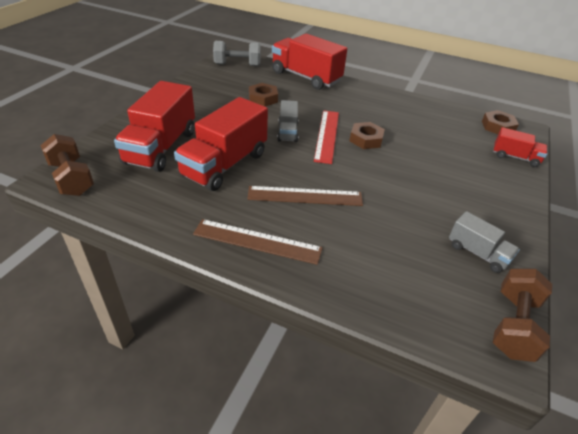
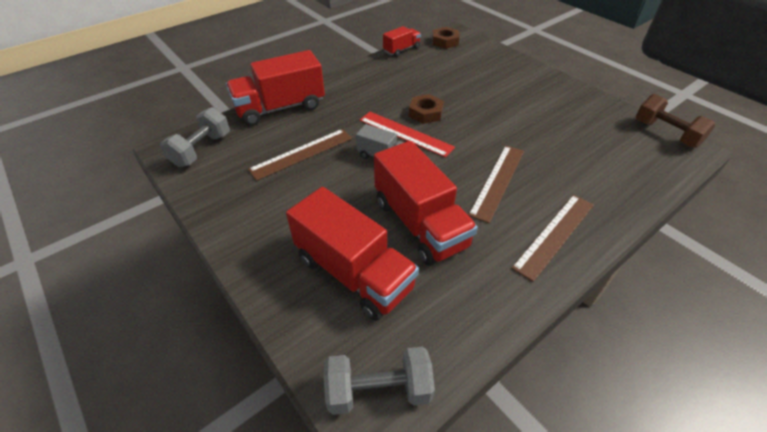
camera: 60 degrees left, 5 degrees up
(72, 178) = (378, 390): brown dumbbell -> grey dumbbell
(263, 98) = (302, 153): brown nut -> brown ruler
(477, 253) = (594, 118): grey truck -> none
(515, 157) = (489, 52): red truck -> red truck (401, 50)

